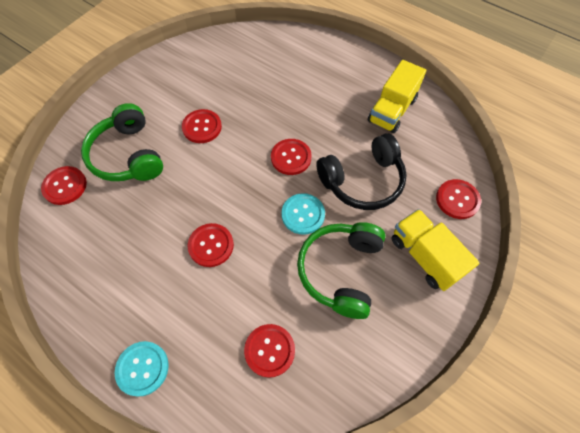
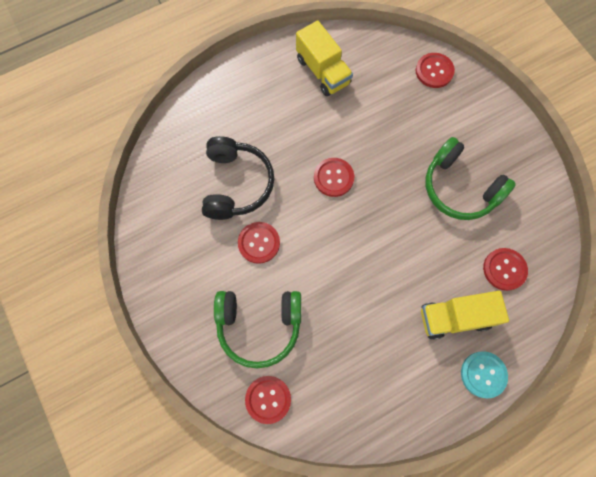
camera: 65 degrees left, 10 degrees up
(211, 245) = (394, 281): red button -> none
(303, 214) = (396, 193): turquoise button -> none
(362, 180) = (384, 131): black headphones -> black headphones (236, 184)
(424, 256) = (472, 121): yellow truck -> yellow truck (455, 317)

